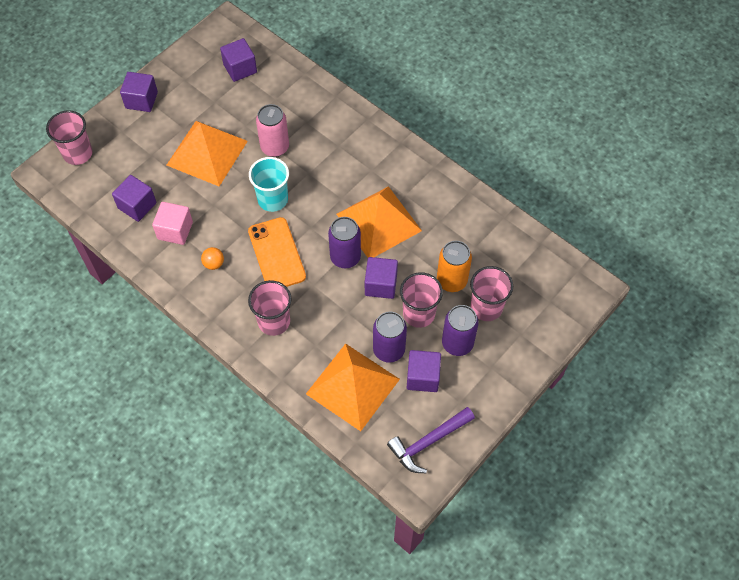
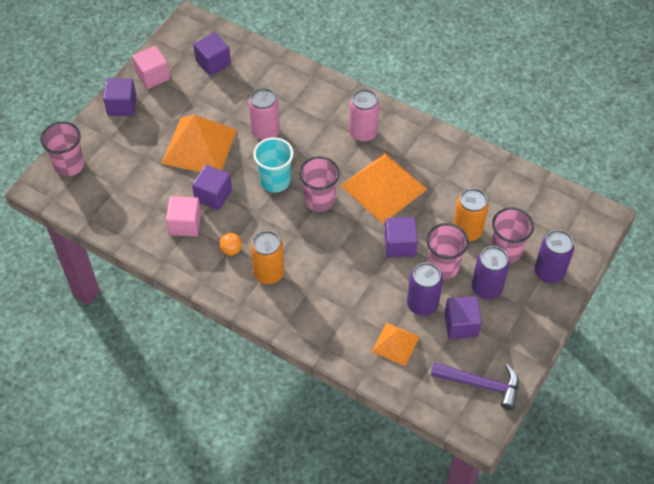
camera: 10 degrees left, 5 degrees down
(137, 205) = (141, 206): purple cube -> purple cube (213, 195)
(178, 74) = (153, 76): none -> pink cube
(245, 293) = (269, 273): none -> orange can
(274, 321) = (304, 295): pink cup -> pink cup (319, 200)
(276, 254) = (291, 231): orange phone -> none
(345, 257) = (359, 225): purple can -> purple can (549, 272)
(352, 386) = (395, 344): orange pyramid -> orange pyramid, size x0.55
(371, 163) = (363, 133): none -> pink can
(428, 442) = (481, 384): purple hammer -> purple hammer turned 120 degrees counterclockwise

